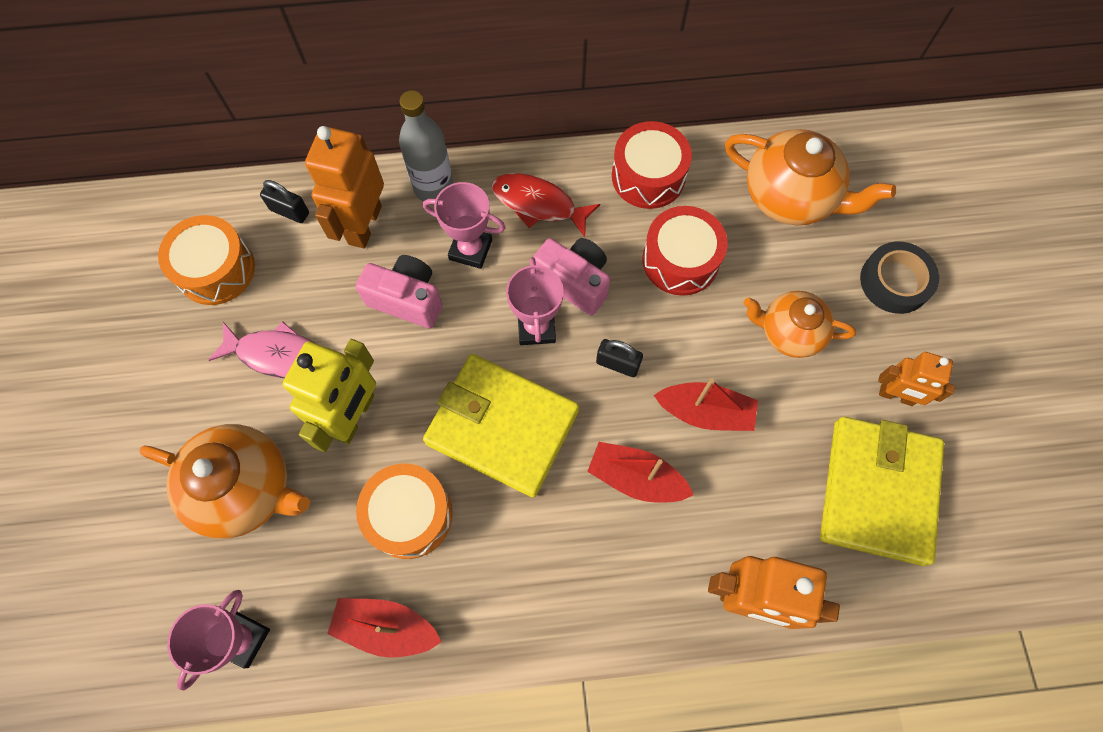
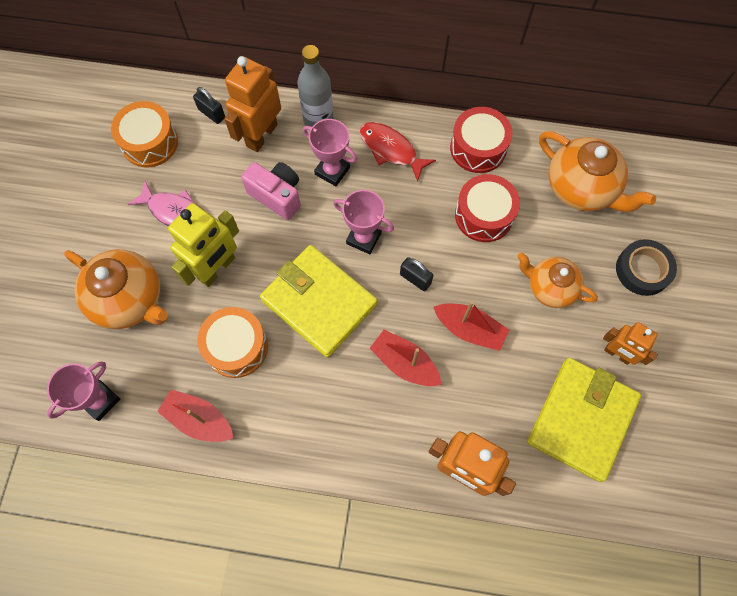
camera: 15 degrees right, 0 degrees up
(536, 327) = (363, 238): pink trophy -> pink trophy turned 75 degrees counterclockwise
(574, 282) = (401, 212): pink camera -> none

